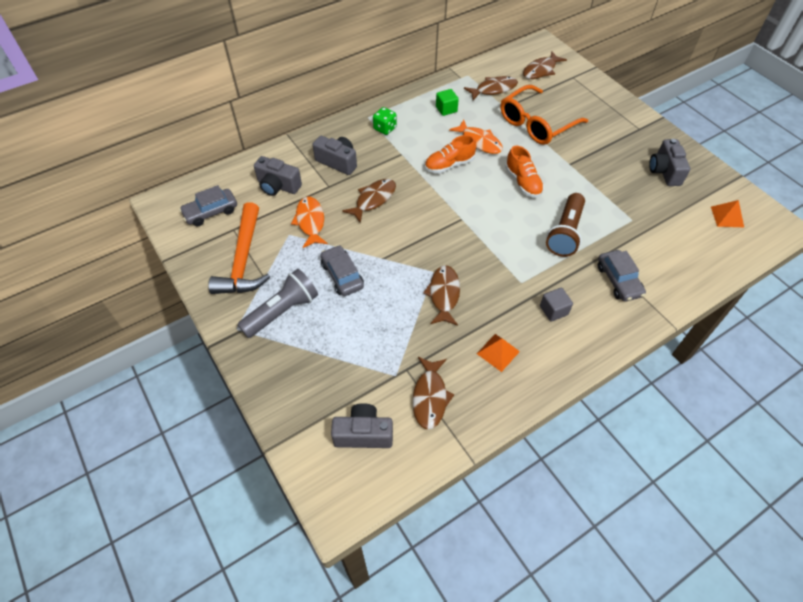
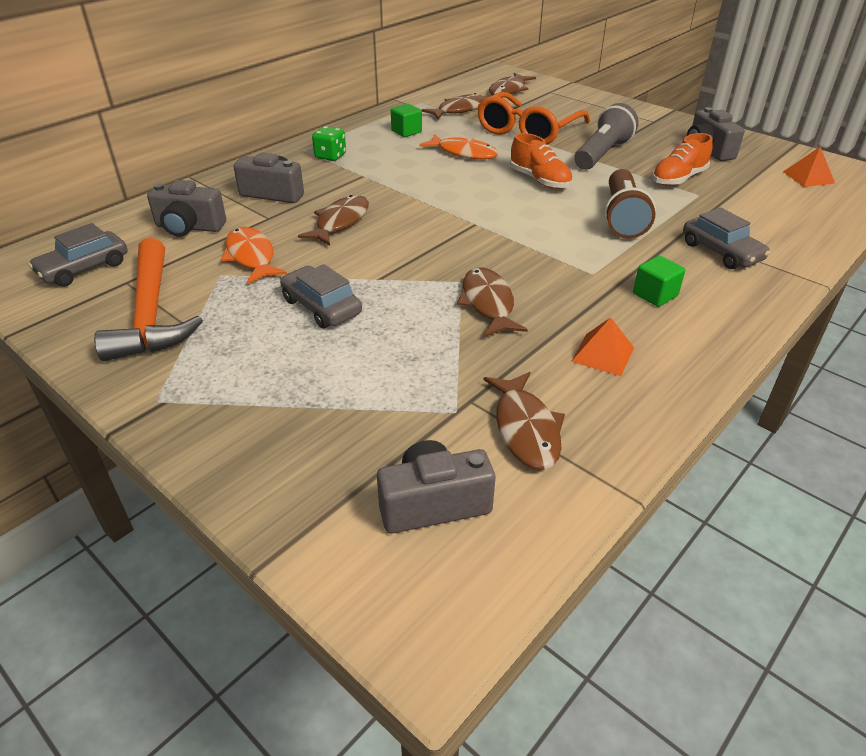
camera: 15 degrees left, 15 degrees down
(282, 311) = (233, 365): grey flashlight -> grey flashlight (602, 154)
(449, 165) = (433, 177): orange shoe -> orange shoe (678, 179)
(553, 310) = (655, 295): grey cube -> green cube

